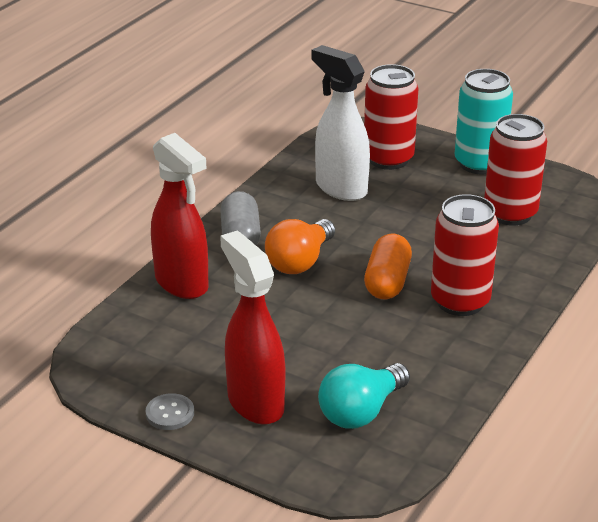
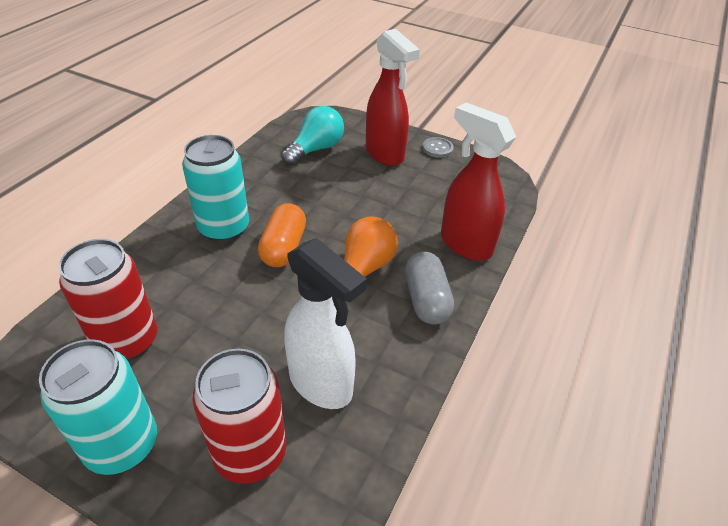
camera: 175 degrees right, 10 degrees up
(460, 301) = (224, 228): red can -> turquoise can

